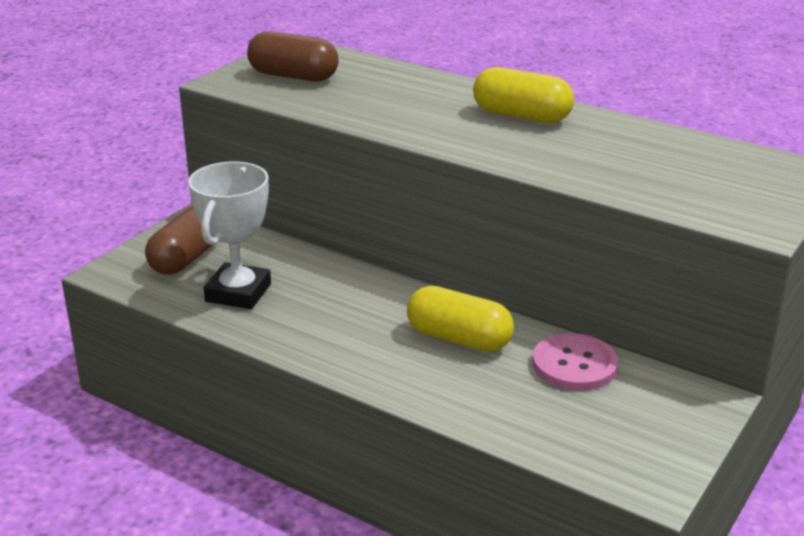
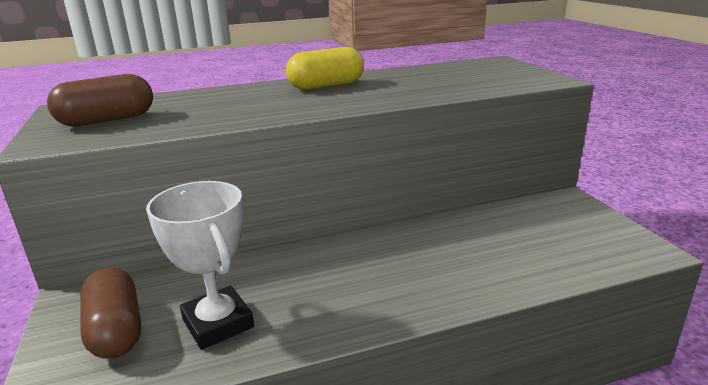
camera: 50 degrees left, 5 degrees down
(459, 339) = (420, 248): yellow capsule -> none
(574, 364) = (495, 222): pink button -> none

